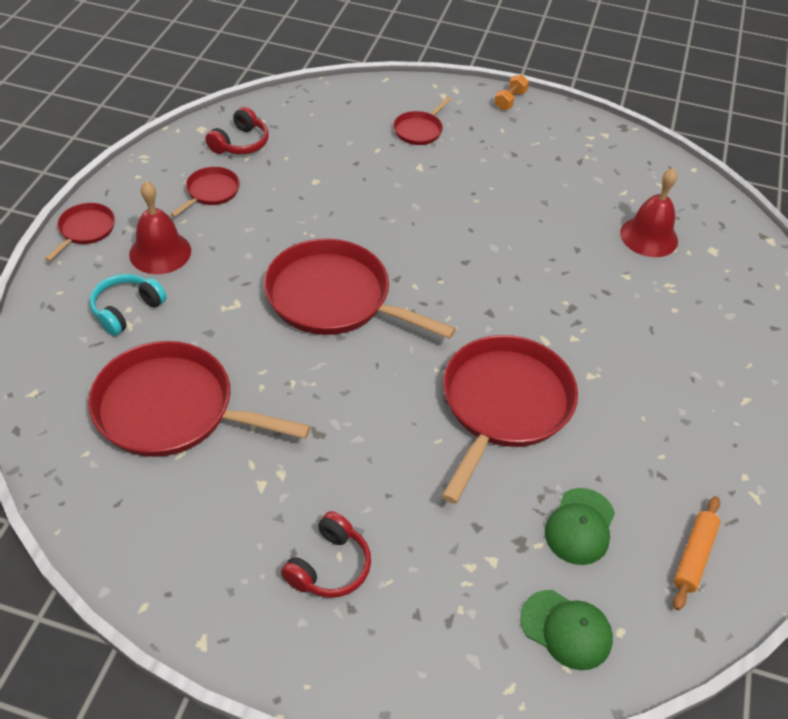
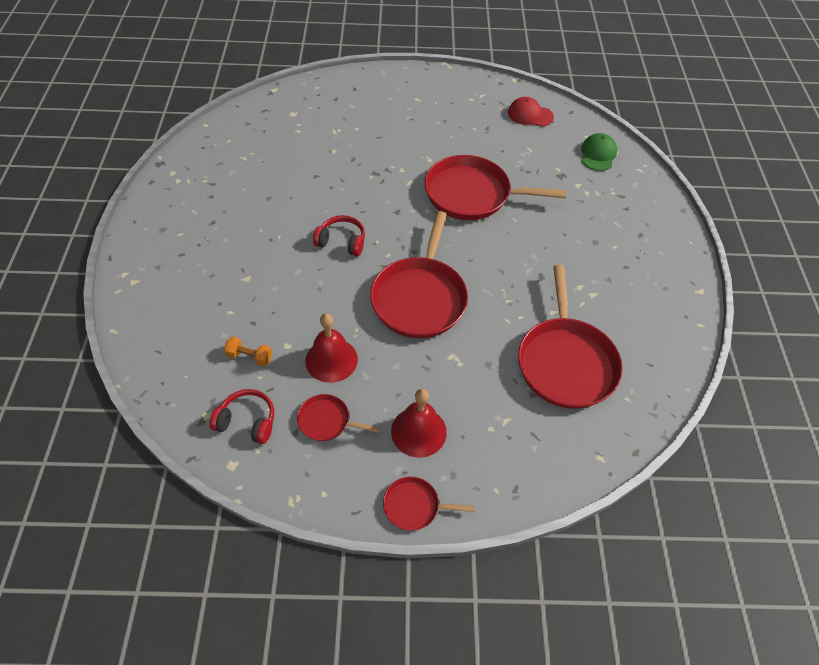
camera: 105 degrees left, 5 degrees up
(127, 310) = (492, 429): turquoise headphones -> none
(329, 566) = (623, 249): red headphones -> red headphones (341, 242)
(419, 130) = (193, 288): red pan -> none
(510, 100) = (134, 235): orange dumbbell -> orange dumbbell (249, 357)
(580, 526) = (537, 155): green cap -> none
(649, 236) = (289, 143): red bell -> red bell (331, 360)
(694, 556) = (530, 115): orange rolling pin -> red cap

